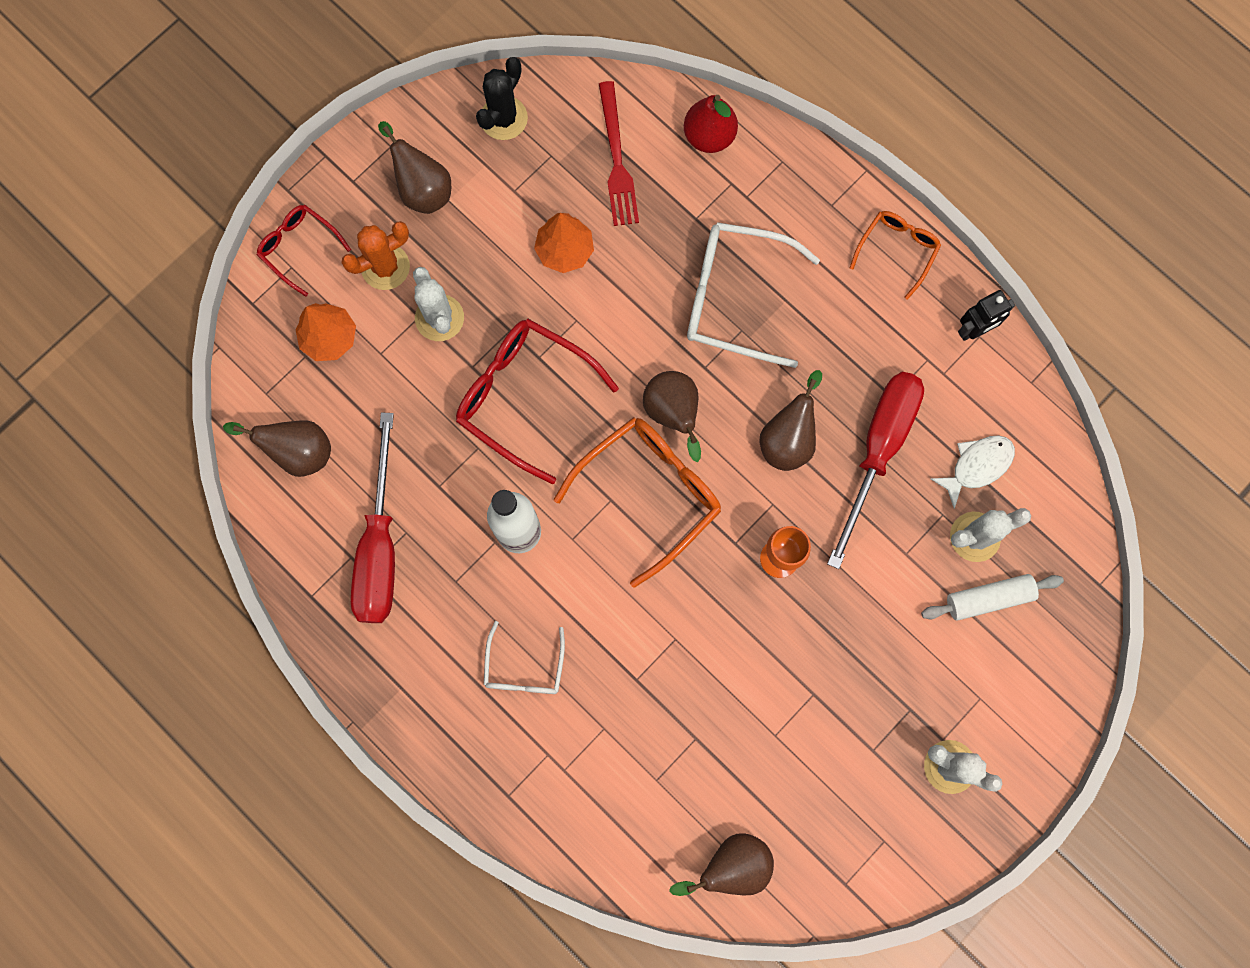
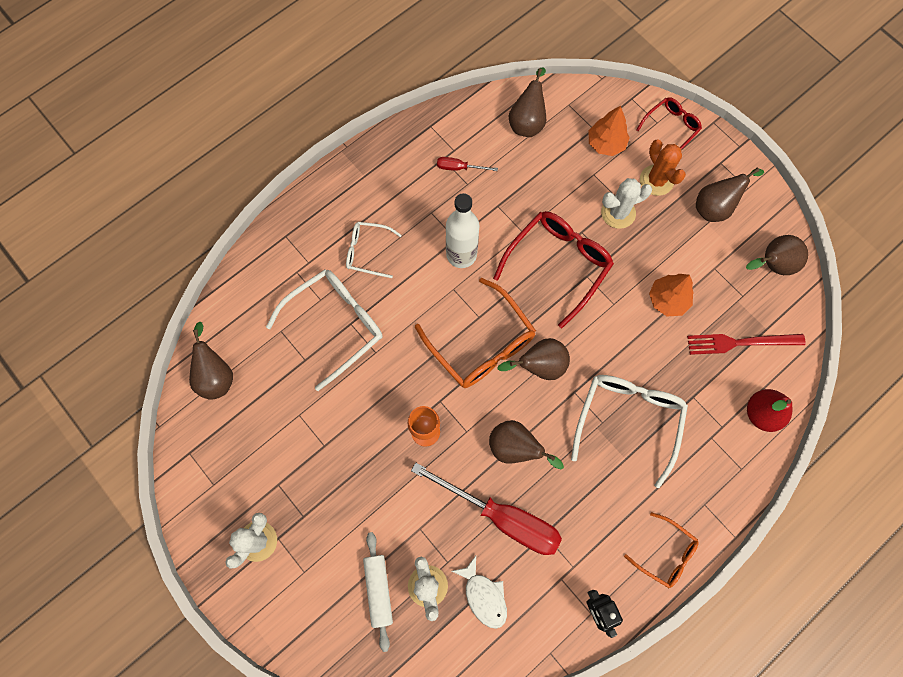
camera: 95 degrees right, 5 degrees down
(380, 546) = (459, 168): red screwdriver -> red screwdriver, size x0.43
(503, 118) = (772, 265): black cactus -> brown pear
(641, 701) = (335, 325): none -> white glasses

